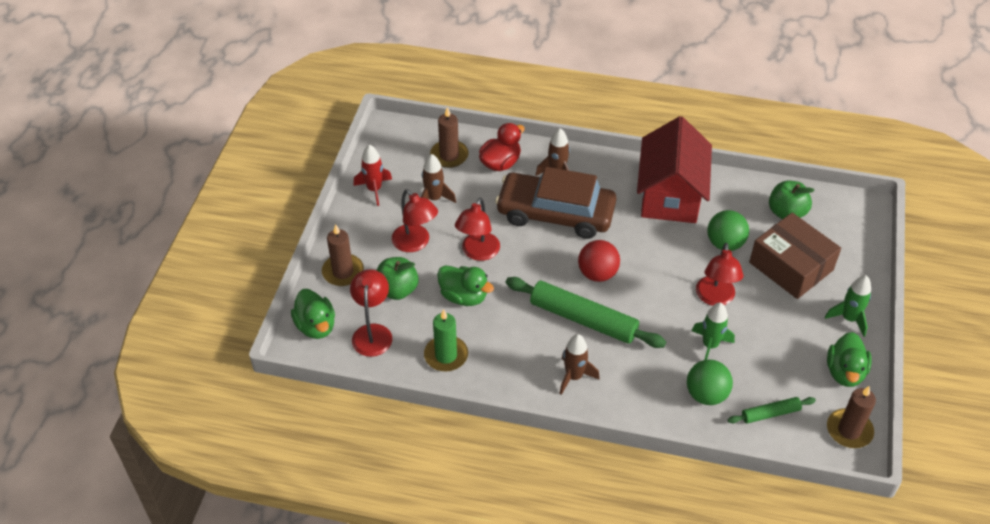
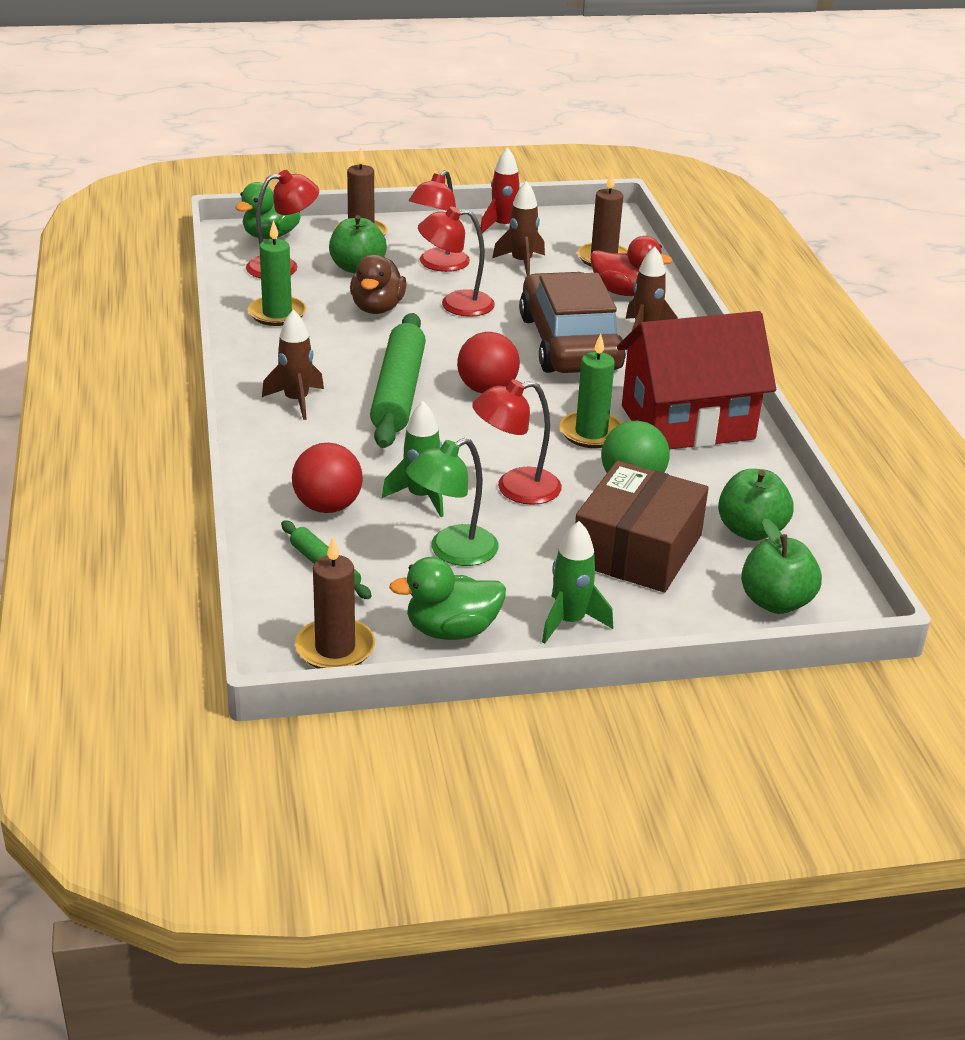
camera: 65 degrees right, 15 degrees down
(464, 296) = (377, 308): green duck -> brown duck
(666, 242) = (591, 433): none -> green candle
(706, 394) = (328, 506): green ball -> red ball
(770, 348) = (452, 551): none -> green lamp
(852, 229) = (775, 602): none -> green apple

